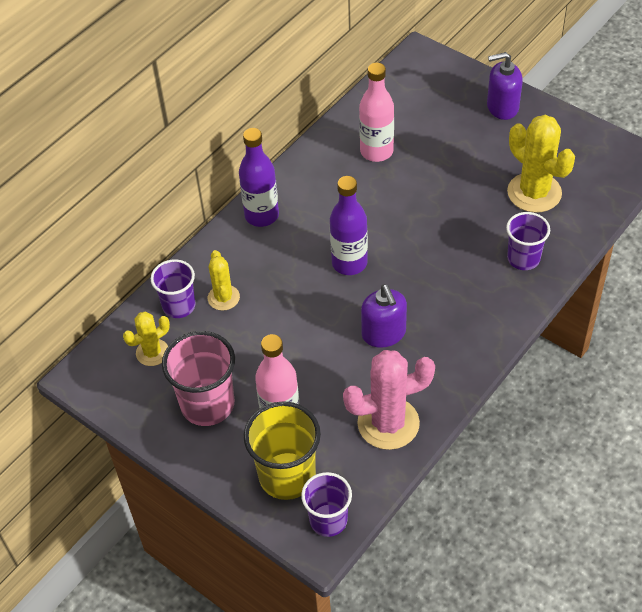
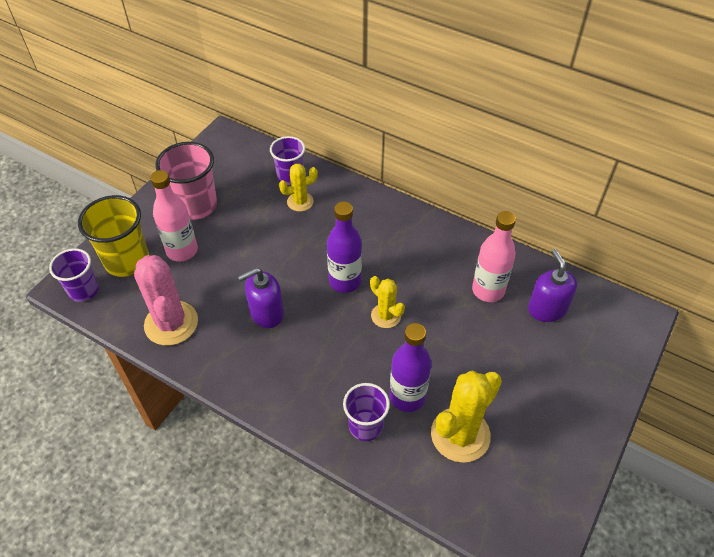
camera: 80 degrees right, 0 degrees up
(152, 352) = (245, 168): yellow cactus -> yellow cactus (386, 316)
(261, 215) = (392, 215): purple bottle -> purple bottle (407, 397)
(502, 107) = (584, 399): purple soap dispenser -> purple soap dispenser (547, 309)

